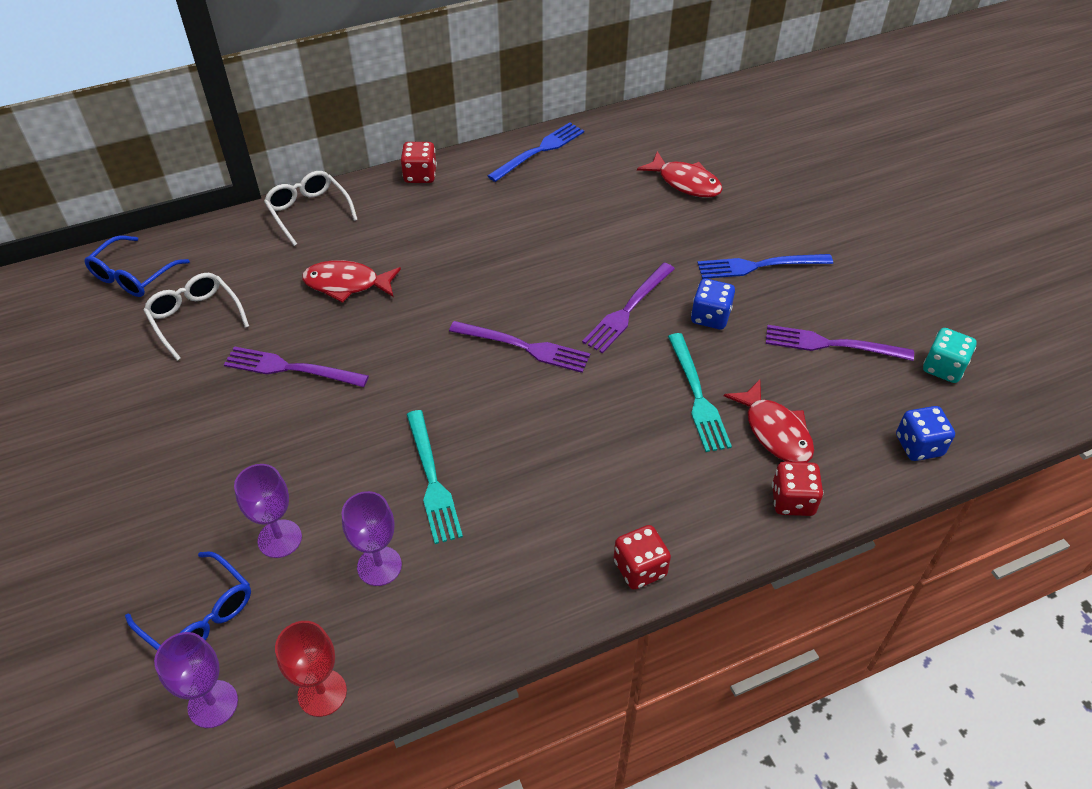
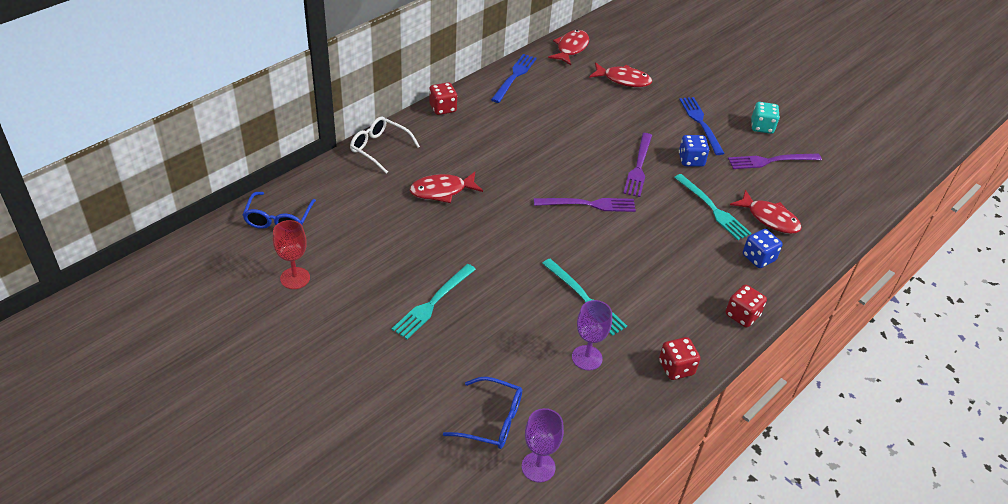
camera: 25 degrees left, 5 degrees down
(195, 318) = (348, 237): white glasses -> none
(235, 431) = (433, 303): none -> turquoise fork
(279, 539) = (511, 360): purple goblet -> none
(290, 368) = (442, 254): purple fork -> none
(322, 693) = (602, 439): red goblet -> red goblet (295, 278)
(640, 126) = (571, 48): none -> red fish
(759, 266) = (700, 123): blue fork -> blue fork turned 105 degrees clockwise
(792, 500) = (802, 255): red dice -> red dice (676, 368)
(918, 445) = (851, 207): blue dice -> blue dice (758, 258)
(943, 368) = (839, 160): turquoise dice -> turquoise dice (762, 127)

